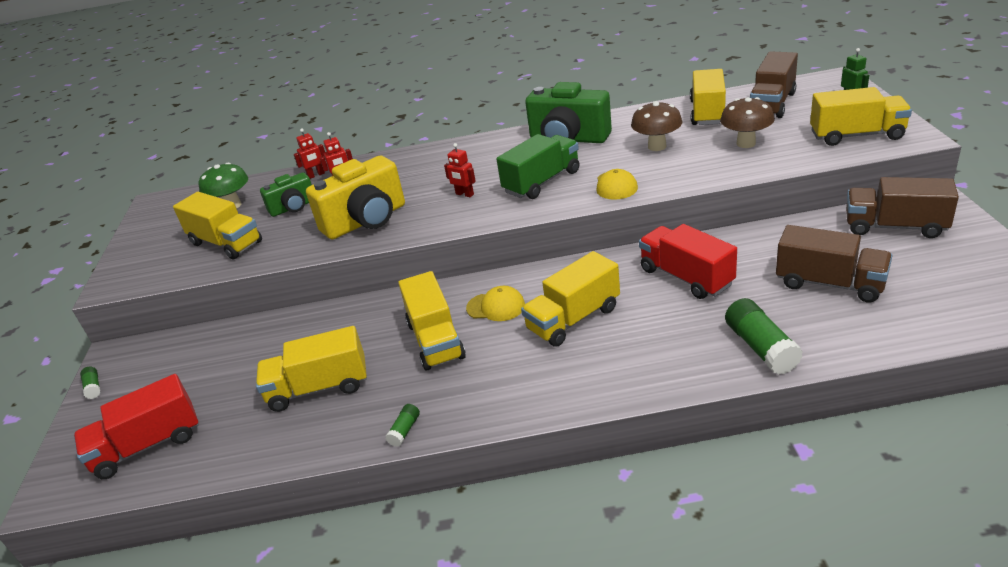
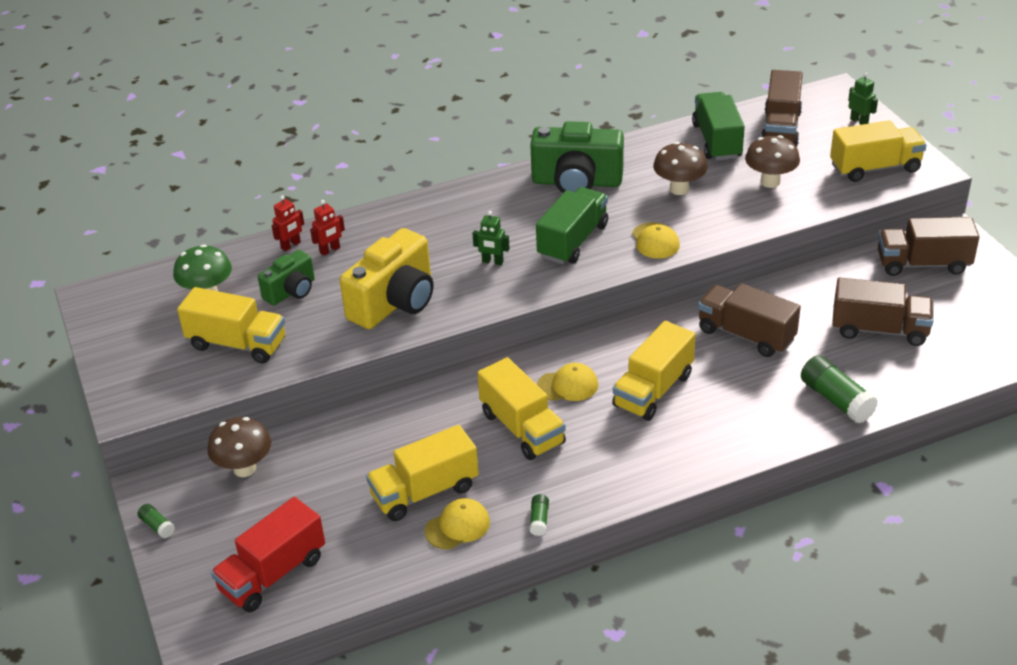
camera: 20 degrees left, 5 degrees up
(190, 348) = (244, 468): none -> brown mushroom
(328, 425) = (457, 526): none -> yellow cap
(464, 194) = (492, 262): red robot -> green robot
(686, 277) = (746, 335): red truck -> brown truck
(707, 112) = (717, 141): yellow truck -> green truck

